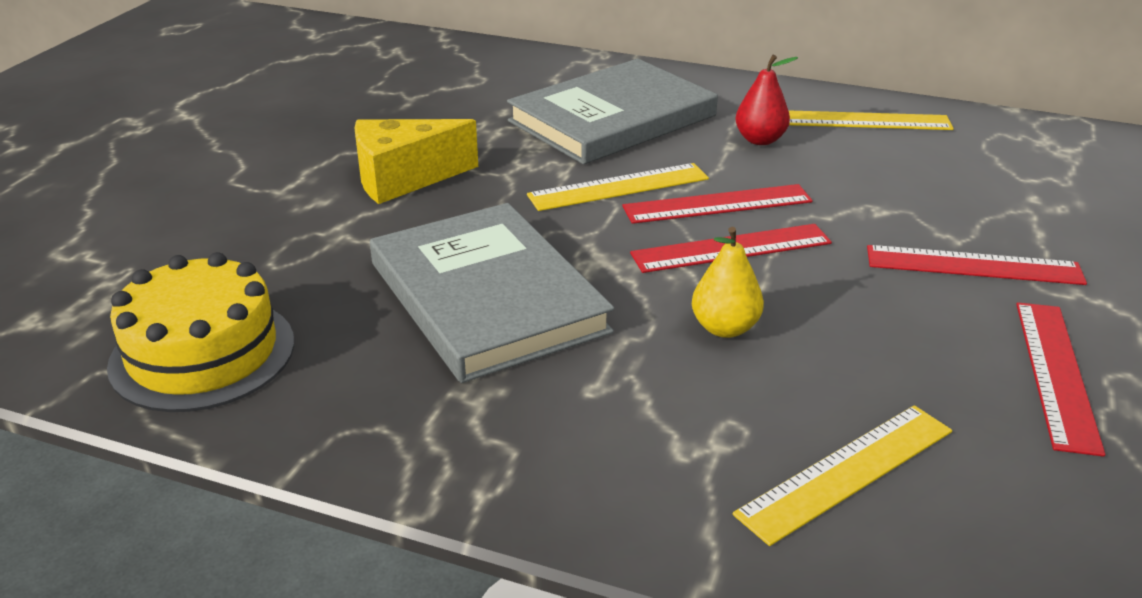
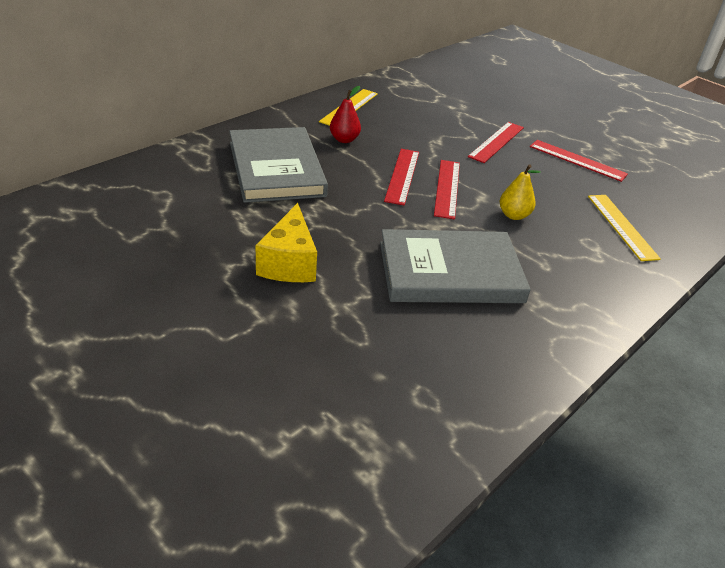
camera: 70 degrees left, 5 degrees up
(203, 353) = (454, 392): yellow cake -> none
(618, 187) = (362, 195): yellow ruler -> none

